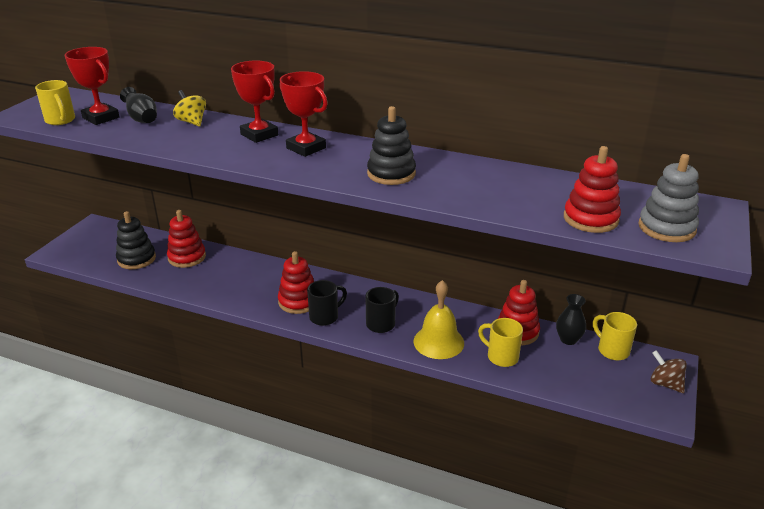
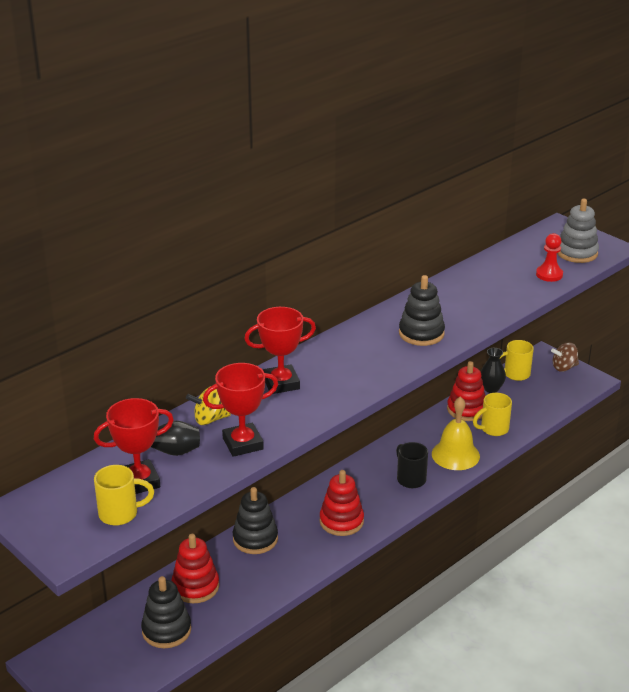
camera: 65 degrees left, 0 degrees up
(253, 267) = (255, 539): none -> black stacking toy
(306, 148) = (335, 363): red trophy -> red trophy (243, 444)
(325, 317) = (378, 510): black mug -> none
(590, 219) = (549, 274): red stacking toy -> red pawn

